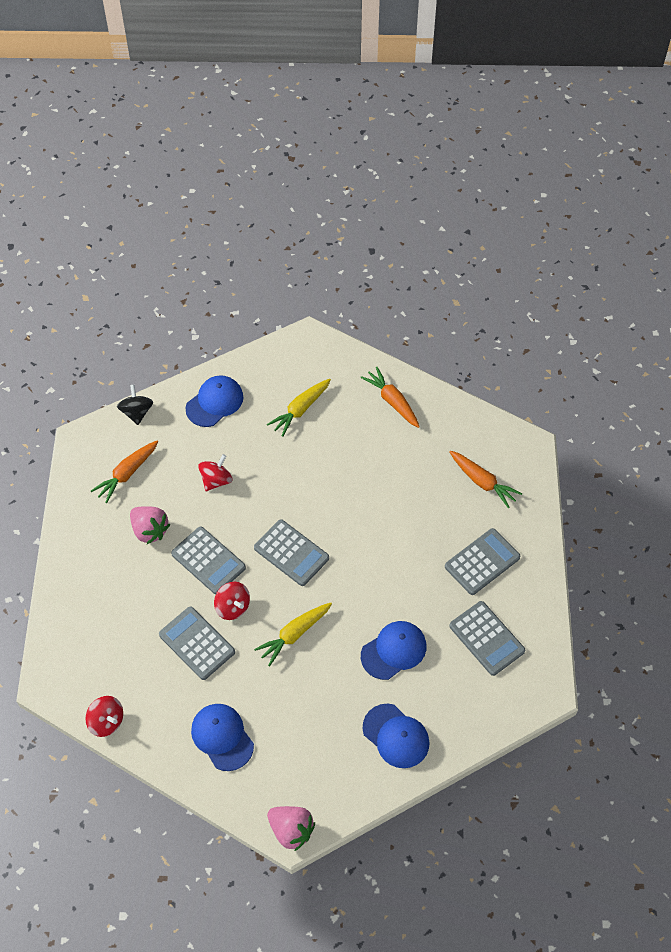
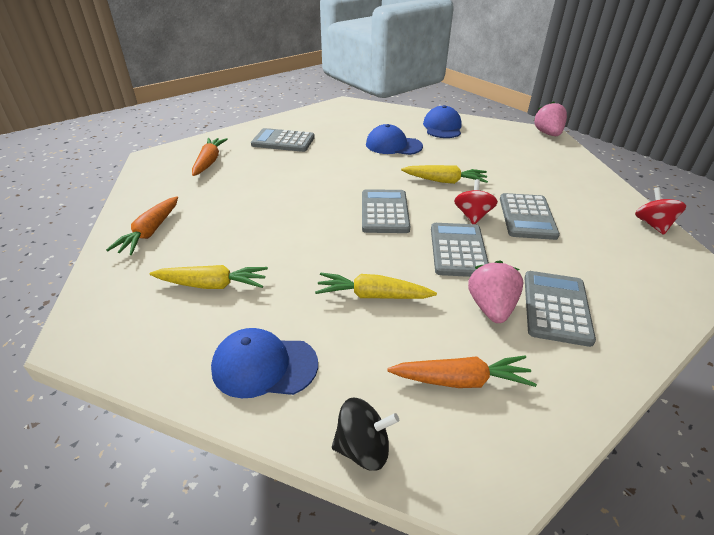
camera: 130 degrees left, 20 degrees down
(137, 412) = (363, 448): black spinning top -> black spinning top turned 135 degrees counterclockwise
(216, 480) = (372, 295): red spinning top -> yellow carrot
(222, 737) = (556, 175): blue cap -> none
(486, 638) = (338, 124): grey calculator -> grey calculator (556, 308)

